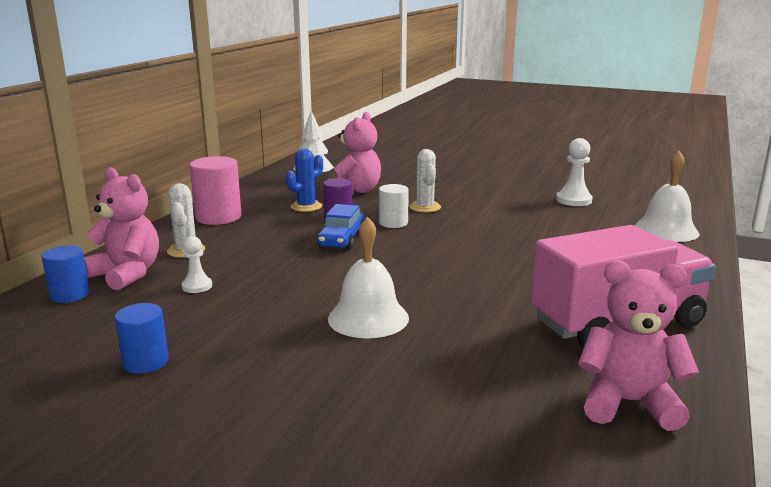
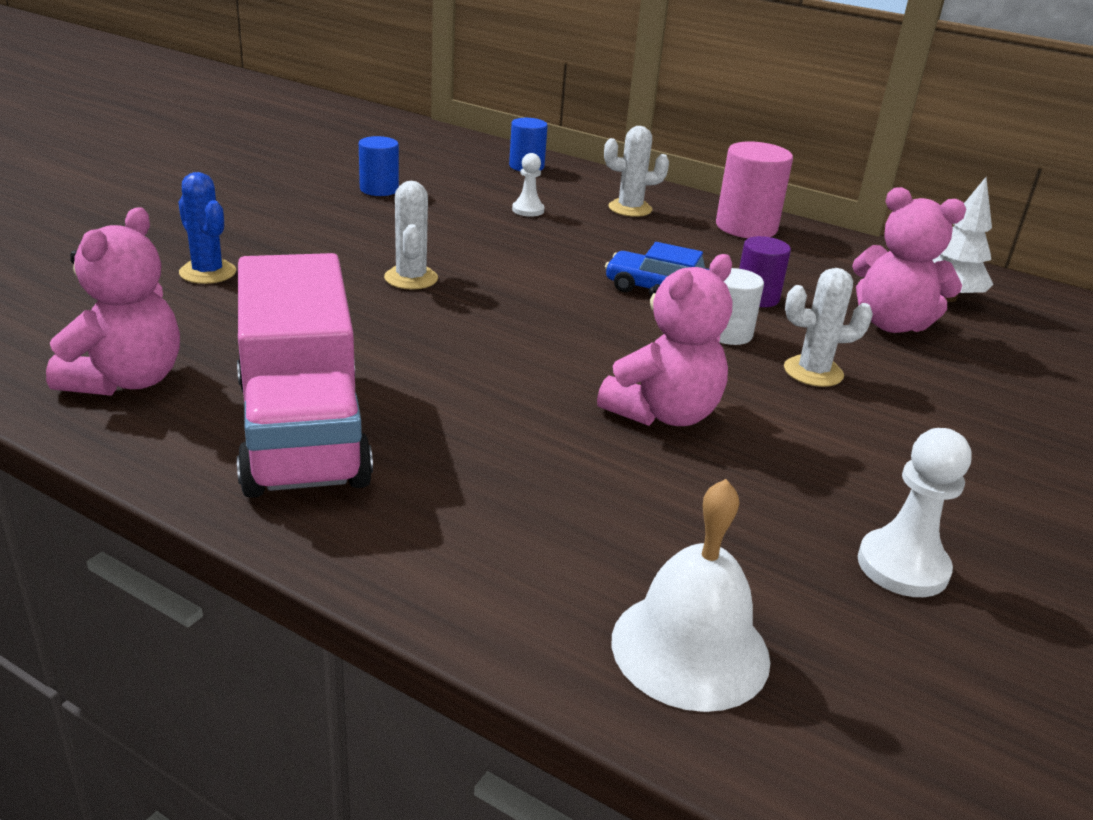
camera: 95 degrees right, 10 degrees up
(127, 274) = (568, 185): pink teddy bear -> pink teddy bear (663, 413)
(306, 206) = (799, 280): blue cactus -> blue cactus (207, 272)
(368, 318) = (411, 278): white bell -> white cactus

